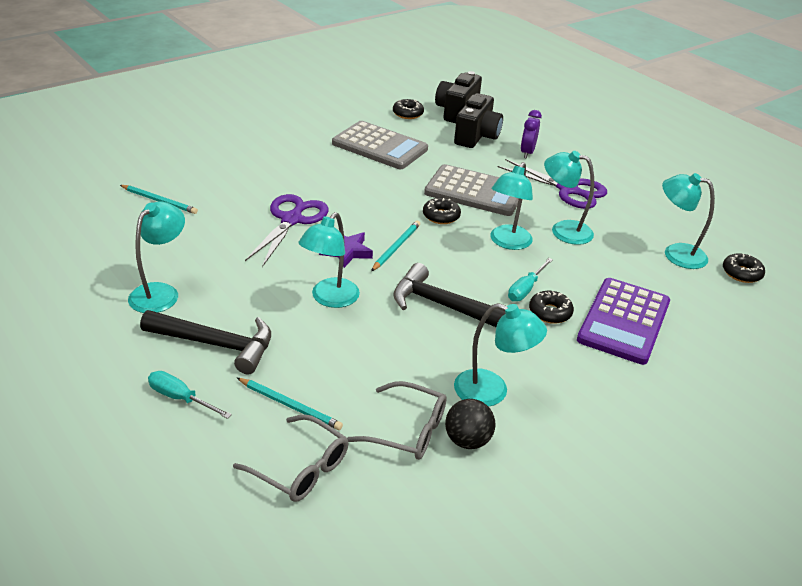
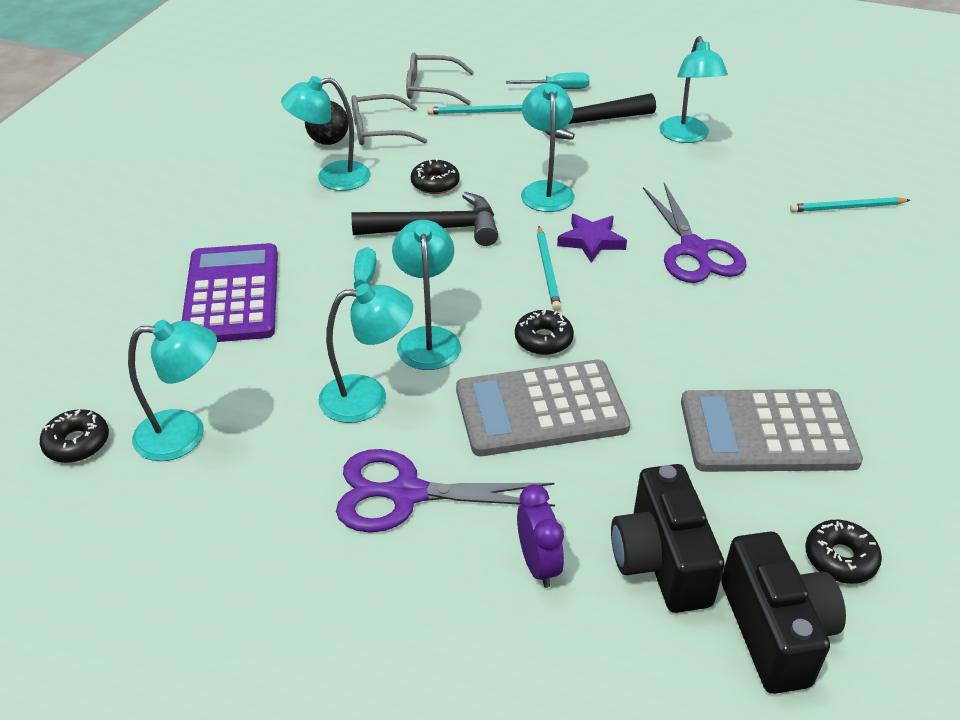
camera: 150 degrees right, 5 degrees up
(550, 312) = (320, 269): black donut -> black donut (435, 184)

